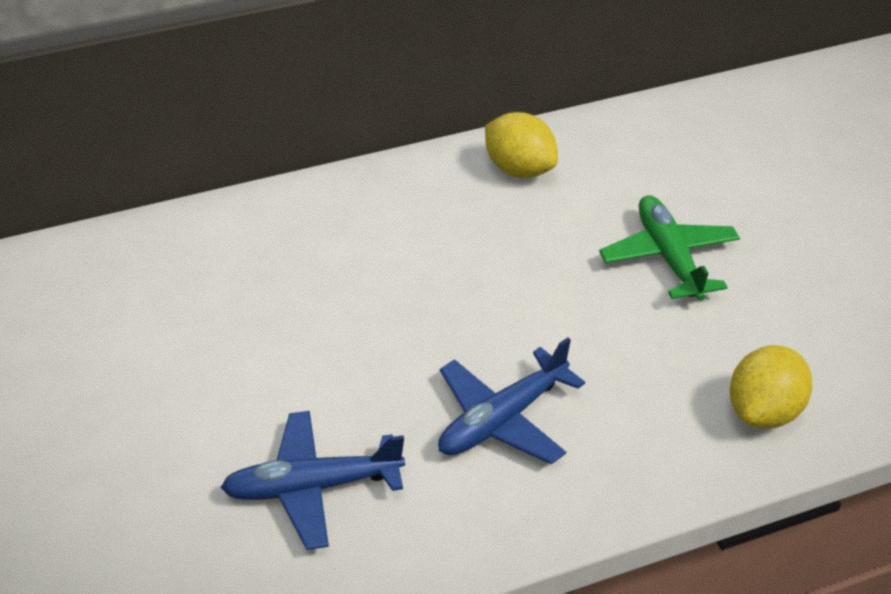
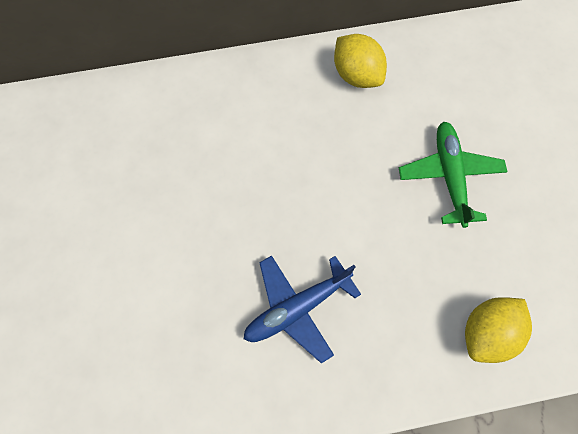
camera: 10 degrees right, 25 degrees up
(312, 487) = (153, 347): blue plane -> none

